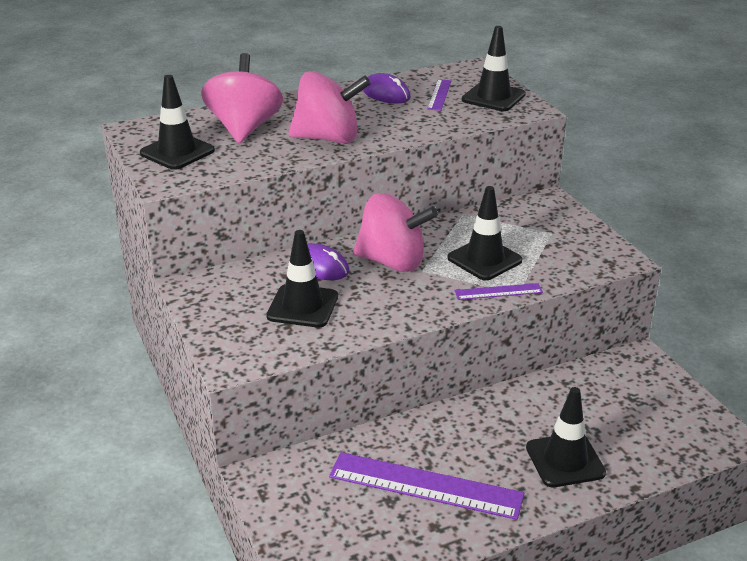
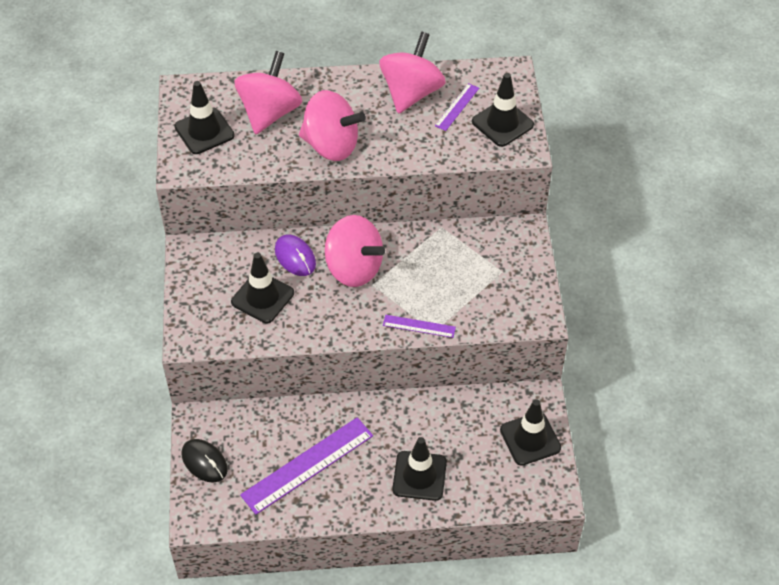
camera: 20 degrees right, 20 degrees up
(292, 517) = (204, 462): none -> black mouse
(386, 93) = (411, 93): purple mouse -> pink spinning top
(425, 485) = (307, 465): purple ruler -> purple ruler turned 75 degrees counterclockwise
(484, 259) = (428, 287): black traffic cone -> black traffic cone (530, 439)

